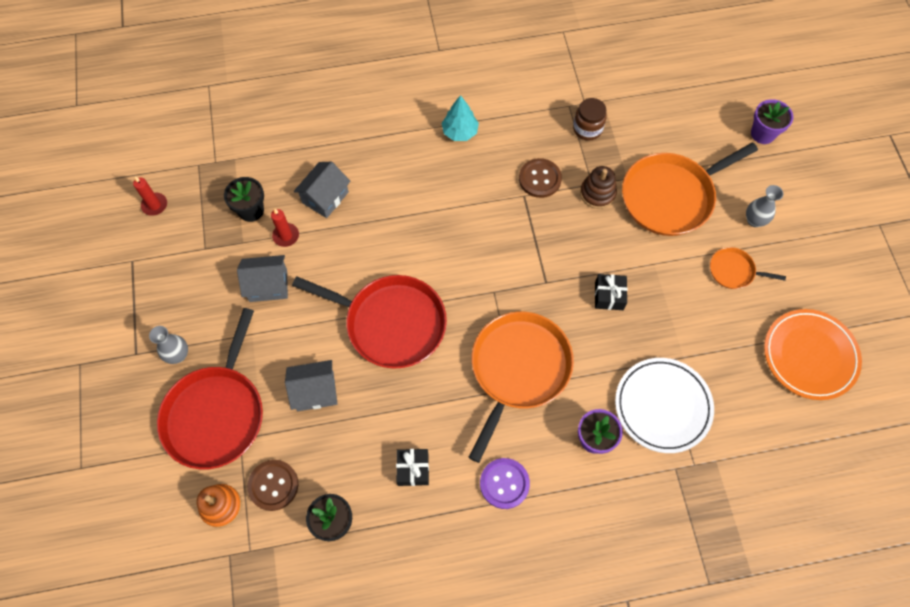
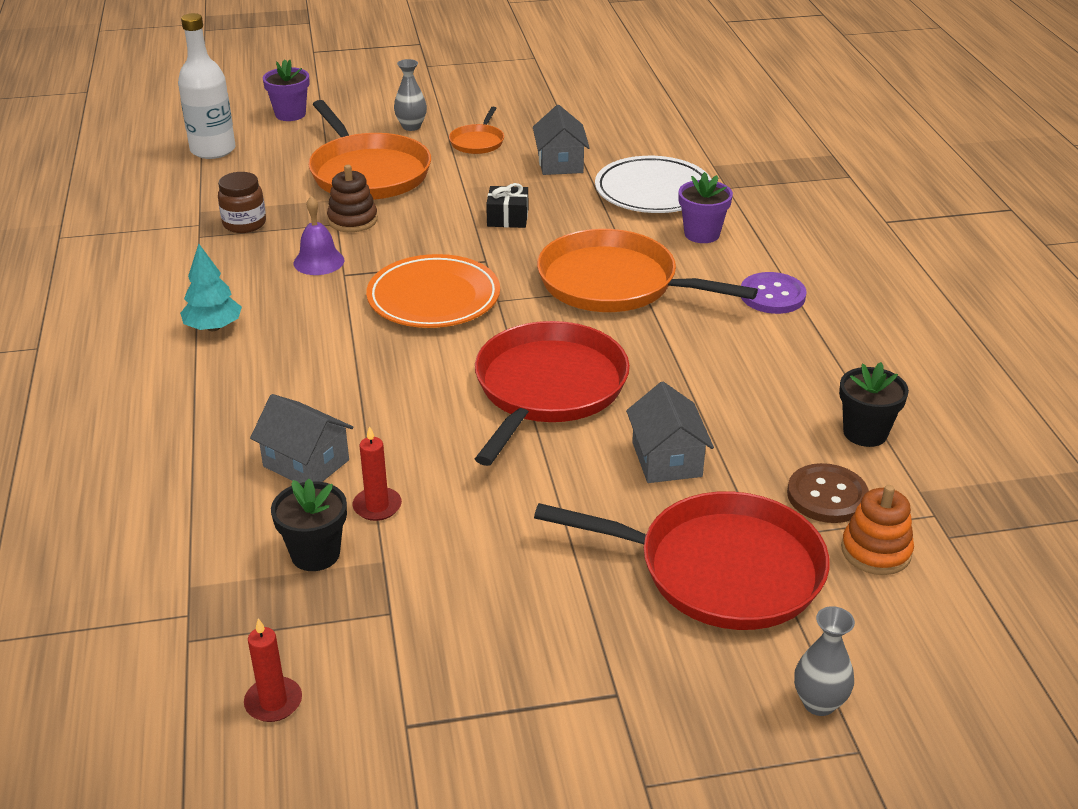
camera: 90 degrees left, 30 degrees down
(178, 355) = (615, 630): grey vase -> grey vase (819, 703)
(268, 285) = (475, 522): grey house -> grey house (560, 163)
(413, 469) = (770, 366): black gift -> none
(540, 179) = (319, 261): brown button -> purple bell
(694, 93) = (213, 150): none -> white bottle
(809, 356) = (584, 110): orange plate -> orange plate (433, 298)

